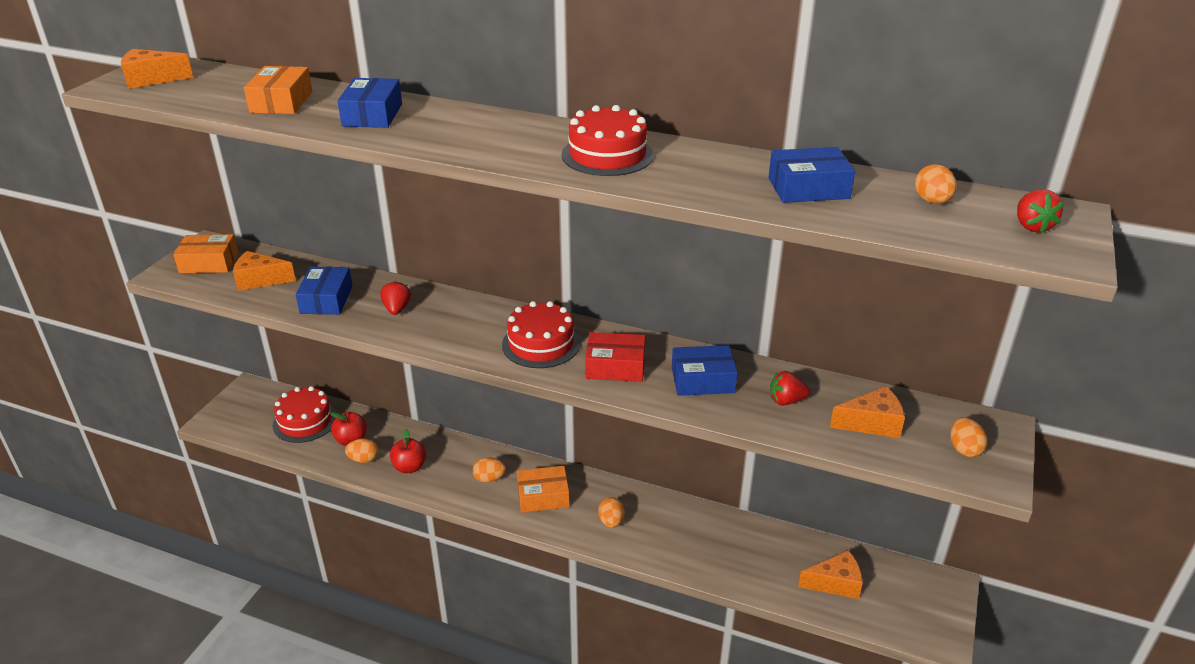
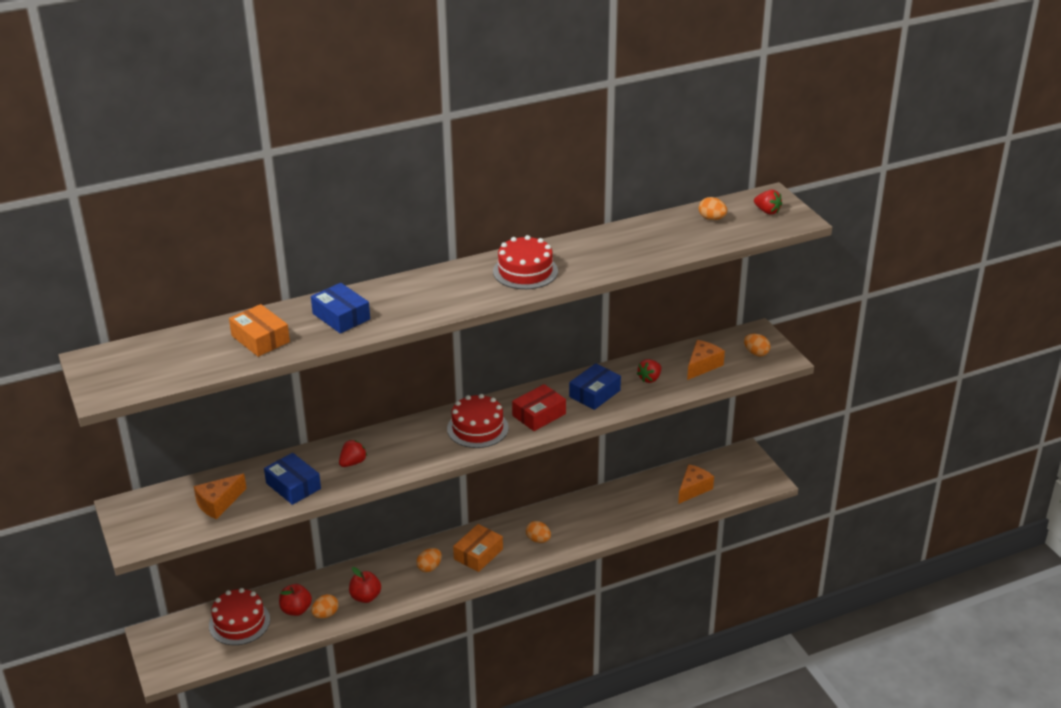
camera: 45 degrees left, 0 degrees up
(152, 79) = (122, 372): orange cheese -> none
(209, 263) = (153, 517): orange box -> none
(397, 309) = (353, 463): red strawberry -> red strawberry turned 90 degrees clockwise
(808, 188) = (651, 240): blue box -> none

